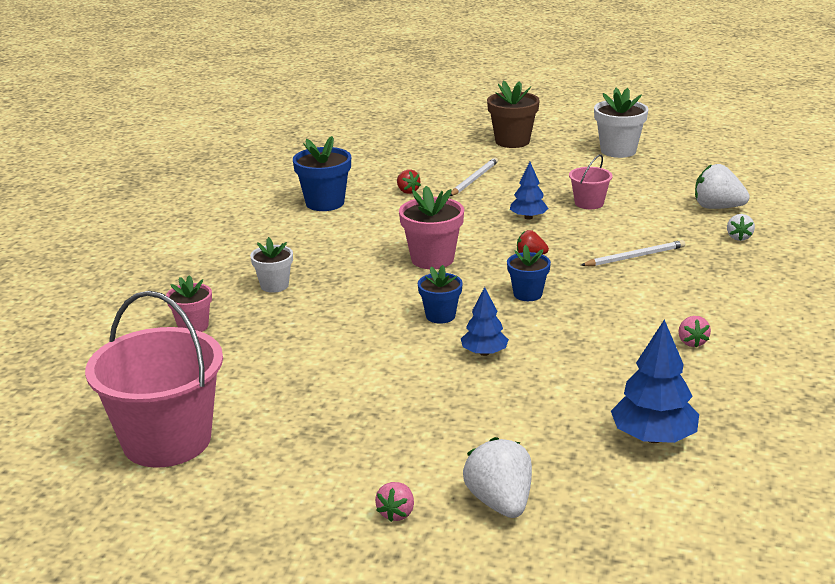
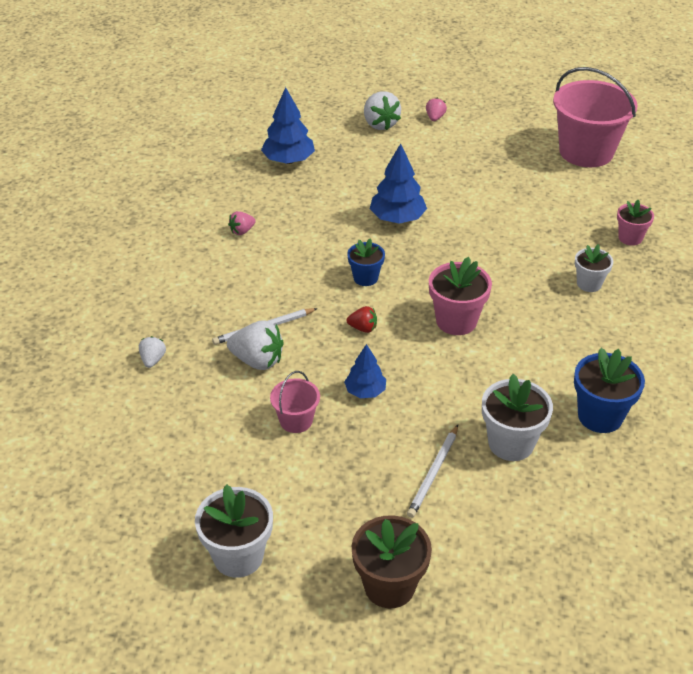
camera: 175 degrees right, 15 degrees up
(407, 191) = (511, 443): red strawberry -> white flower pot
(440, 316) = (436, 253): blue flower pot -> none
(484, 353) = (397, 218): blue tree -> blue tree, size x1.60
(692, 342) = (242, 231): pink strawberry -> pink strawberry turned 120 degrees counterclockwise
(717, 208) = (154, 413): white strawberry -> white strawberry (257, 361)

